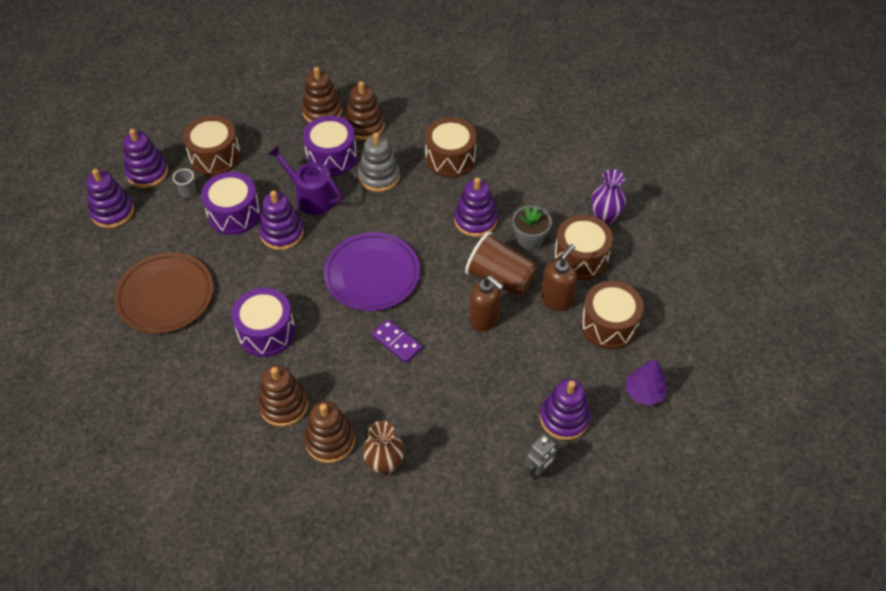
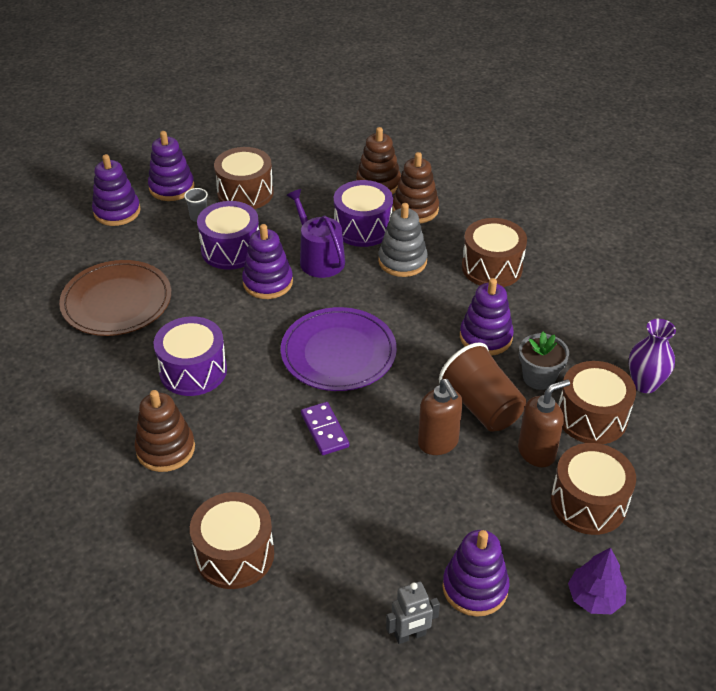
camera: 25 degrees right, 10 degrees down
(330, 440) = (191, 504): brown stacking toy -> none
(385, 465) = (235, 554): brown vase -> brown drum

